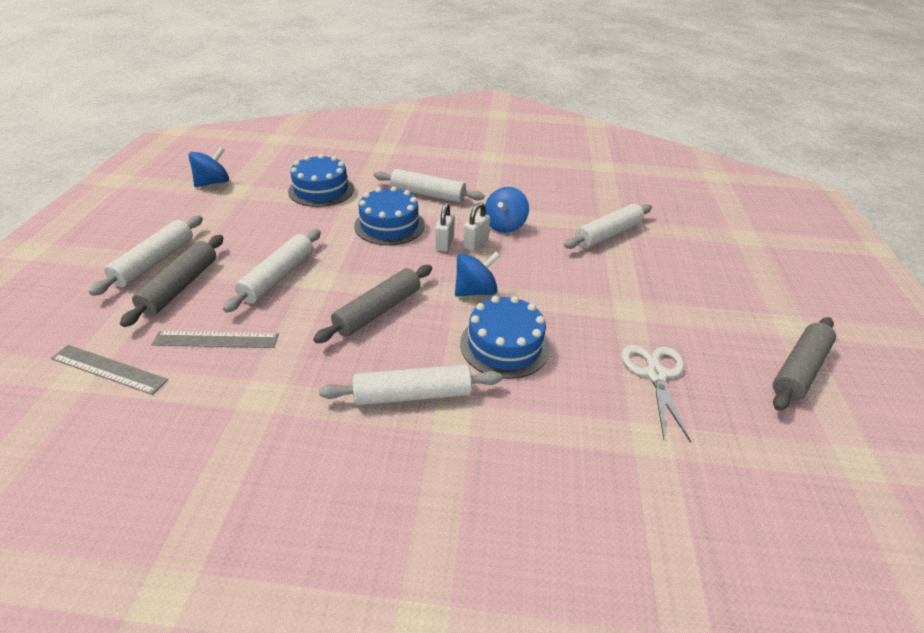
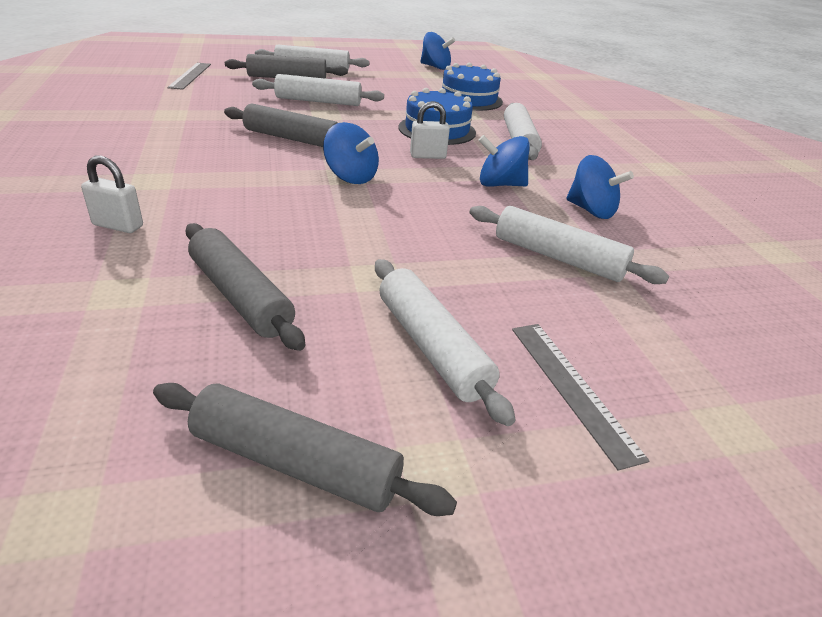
camera: 70 degrees right, 5 degrees down
(216, 339) = (229, 95): grey ruler -> grey ruler (572, 388)
(412, 395) = (178, 162): white rolling pin -> white rolling pin (431, 347)
(475, 243) = (443, 171): white padlock -> white padlock (118, 225)
(504, 345) = (264, 197): blue cake -> none
(549, 203) = (591, 210): none -> blue spinning top
(655, 374) = (240, 296): white scissors -> grey rolling pin

